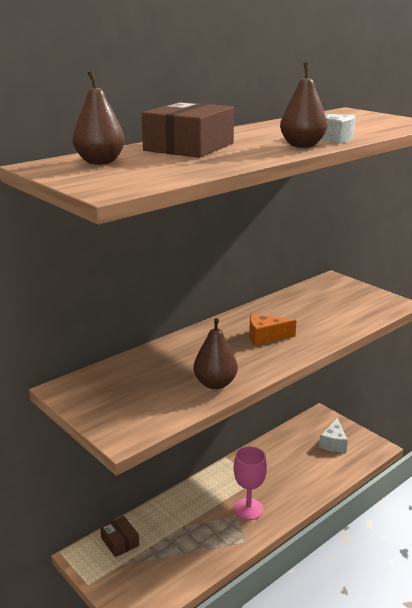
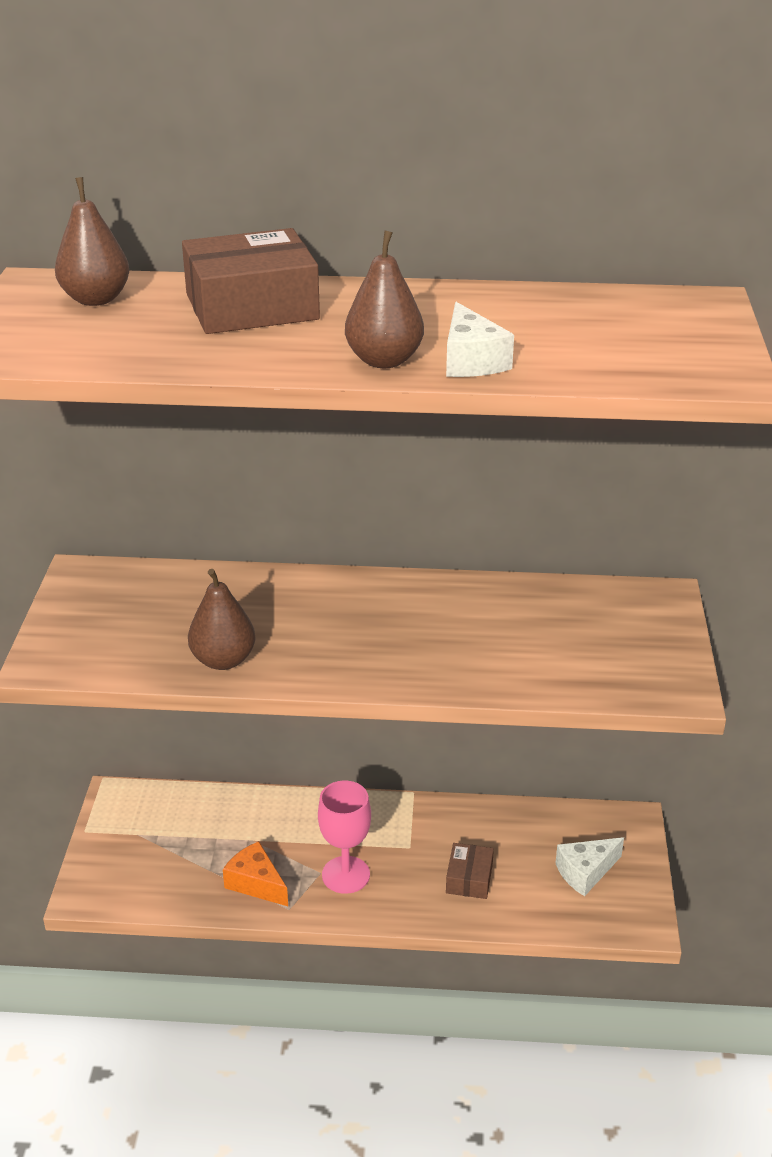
camera: 45 degrees right, 10 degrees up
(120, 542) = (167, 809): brown box -> brown box (469, 878)
(265, 337) = (391, 634): orange cheese -> orange cheese (256, 883)

